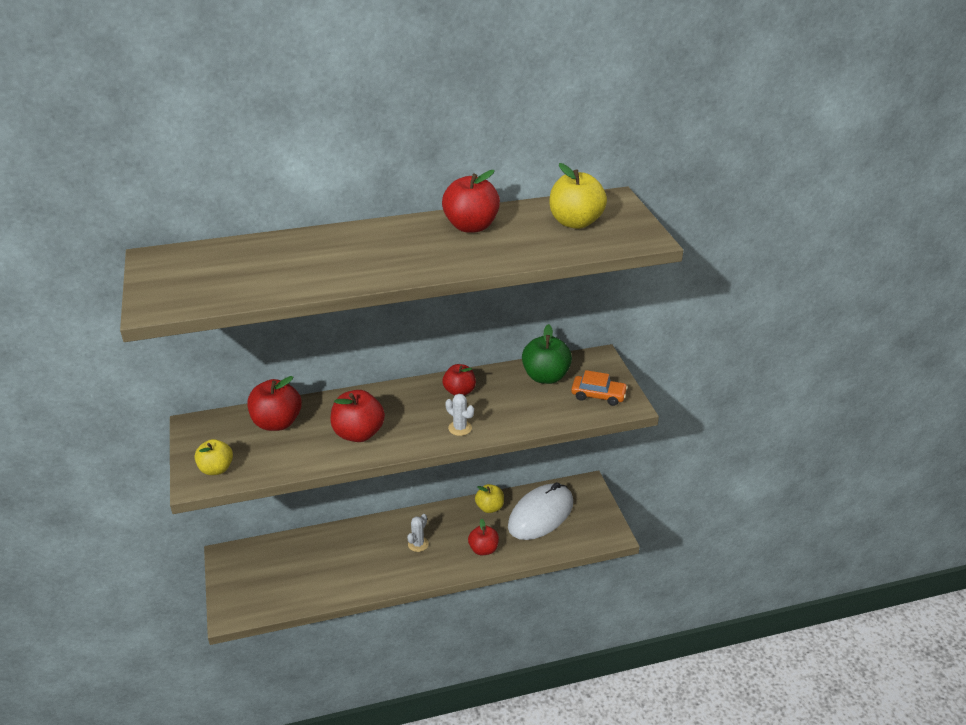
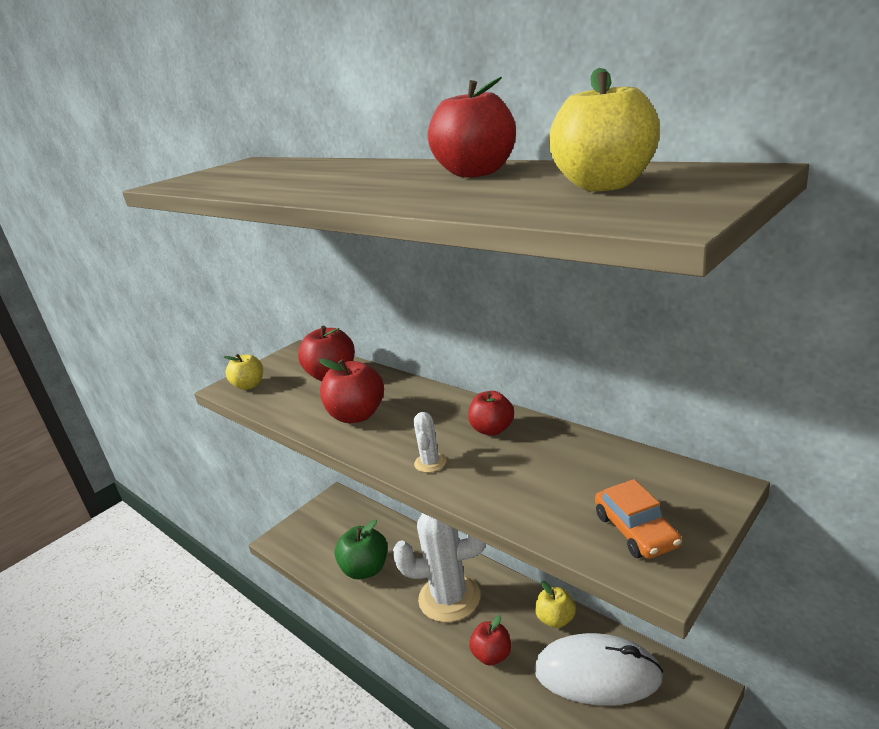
camera: 60 degrees right, 10 degrees down
(418, 544) = (449, 598): white cactus -> white cactus, size x2.49
(545, 377) = (605, 468): green apple -> green apple (365, 569)

